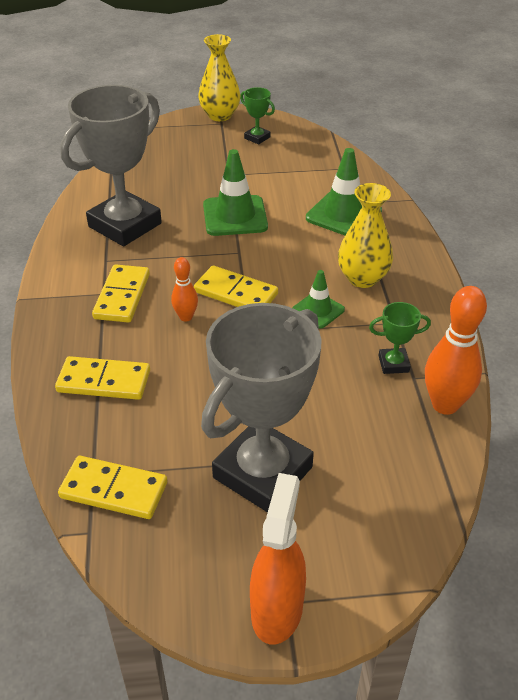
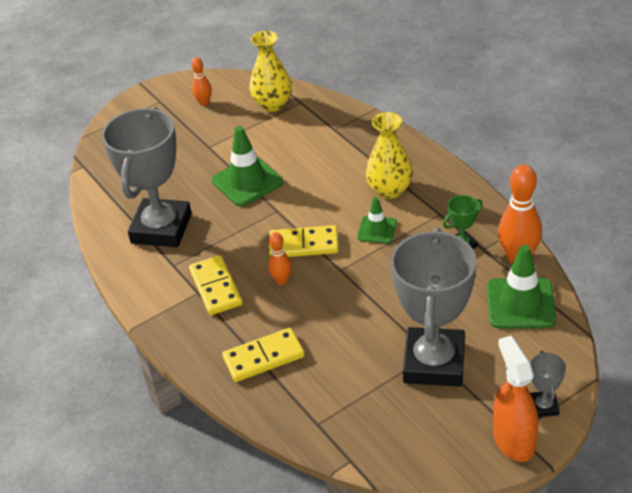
camera: 25 degrees left, 0 degrees up
(114, 490) = (342, 426): yellow domino -> none
(220, 115) = (152, 94): yellow vase -> yellow vase (273, 104)
(257, 138) = (204, 103): green trophy -> orange bowling pin
(343, 214) = (333, 143): green traffic cone -> green traffic cone (520, 303)
(343, 588) = (543, 406): none -> grey trophy

